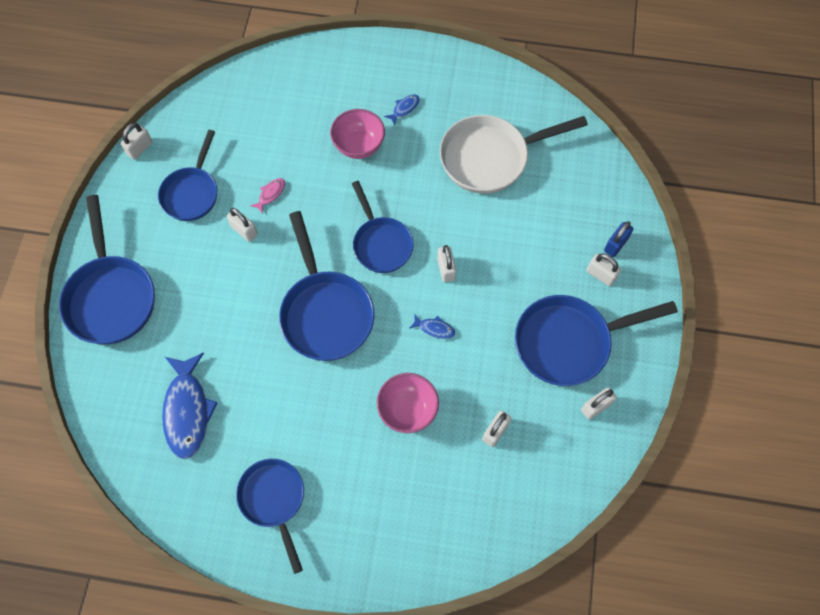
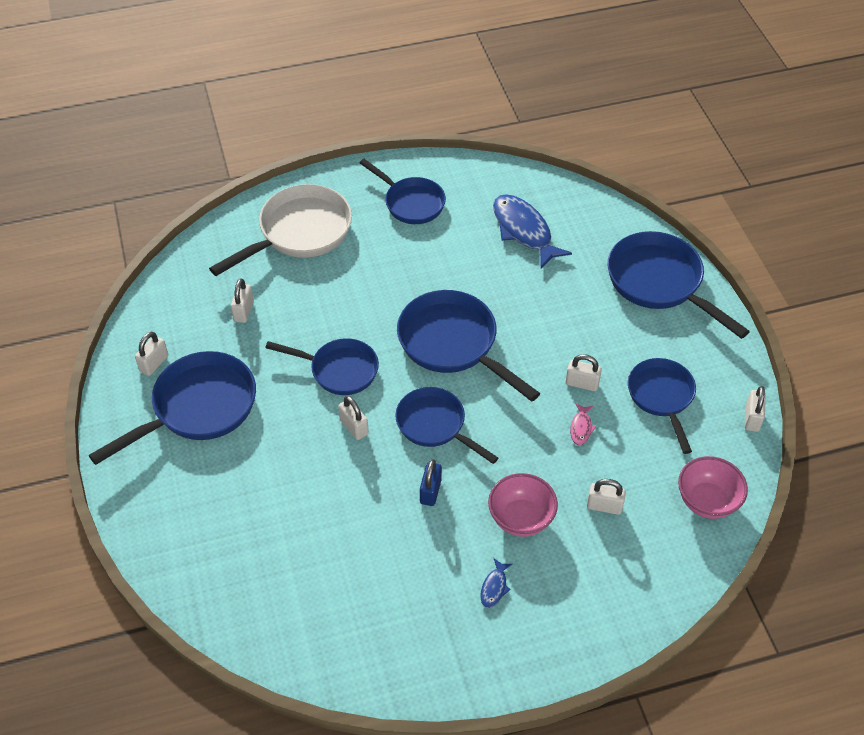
camera: 155 degrees right, 15 degrees down
(407, 410) = (332, 298): pink bowl -> pink bowl (707, 501)
(434, 328) = (339, 370): blue fish -> blue pan
(490, 158) = (360, 568): white pan -> white pan (299, 233)
(601, 275) = (183, 485): white padlock -> white padlock (604, 506)
(615, 244) = (175, 524): blue padlock -> blue padlock (430, 491)

